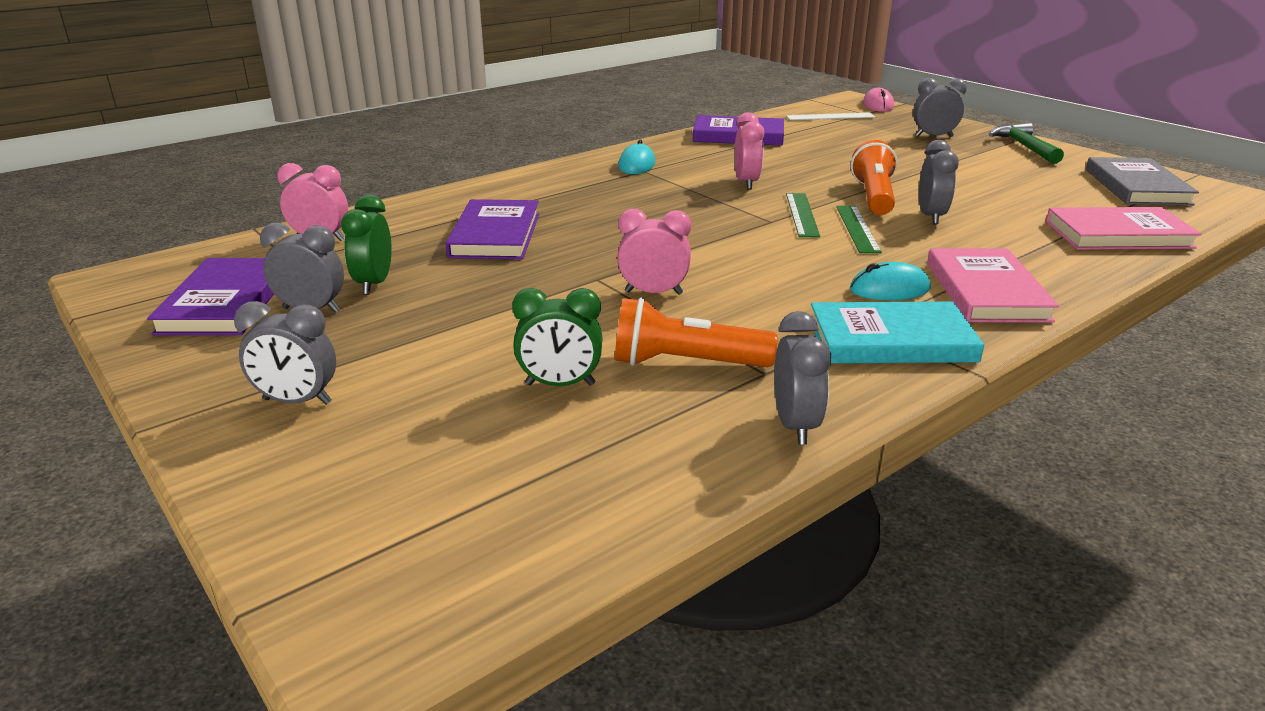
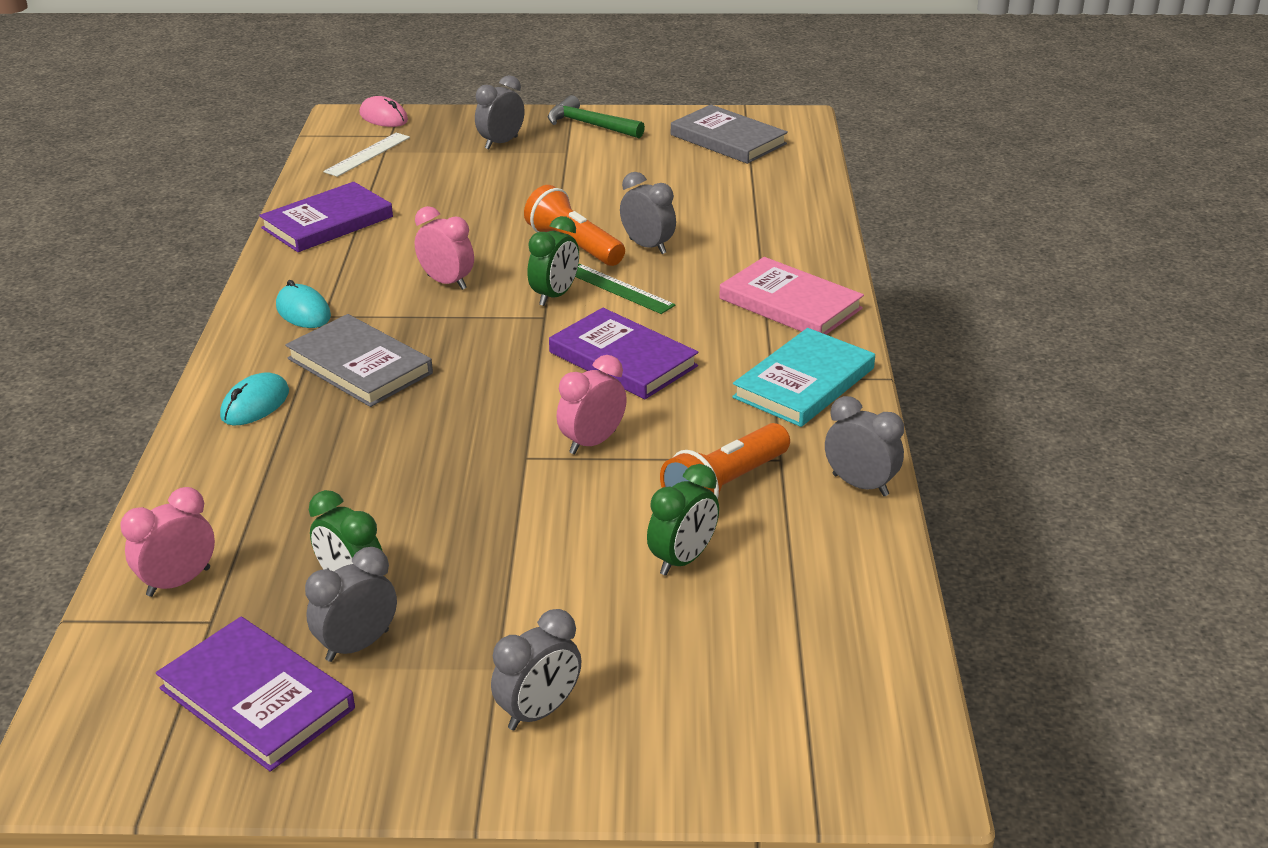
camera: 50 degrees left, 5 degrees up
(495, 235) = (345, 469): purple book -> purple book (622, 359)
(610, 197) = (360, 366): none -> grey book
(802, 214) = (555, 296): green ruler -> green clock
(889, 289) = (734, 338): turquoise mouse -> turquoise mouse (255, 404)
(1118, 235) = (785, 201): pink book -> none

